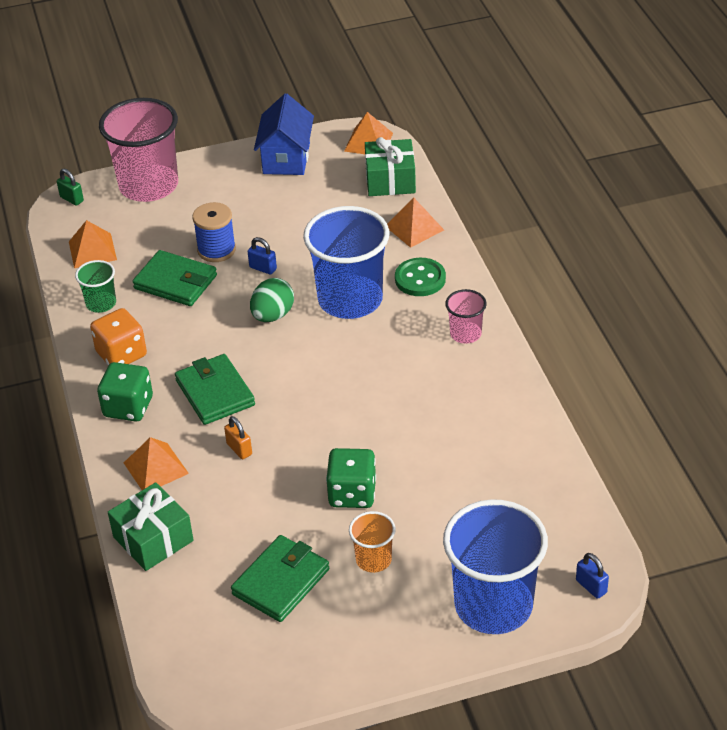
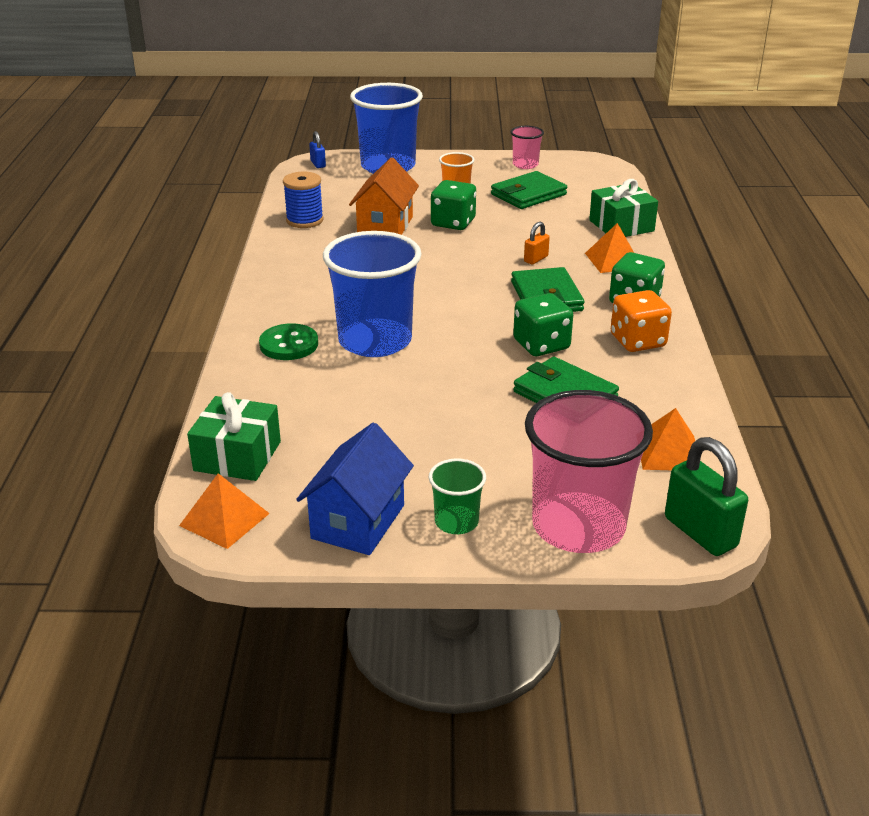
camera: 165 degrees left, 10 degrees down
(72, 199) = (700, 532): green padlock -> green padlock, size x1.93
(101, 303) = (659, 391): green cup -> green cup (456, 522)
(206, 329) = (541, 345): none -> green dice
(216, 250) = (504, 419): blue spool -> blue spool (304, 220)
(239, 449) = (536, 259): orange padlock -> orange padlock turned 60 degrees clockwise
(263, 268) = (456, 388): blue padlock -> none
(273, 315) = (464, 343): green egg -> none
(414, 228) = (254, 394): orange pyramid -> none
(426, 467) = (385, 226): none -> orange house
(465, 334) = (282, 294): pink cup -> pink cup (525, 165)

